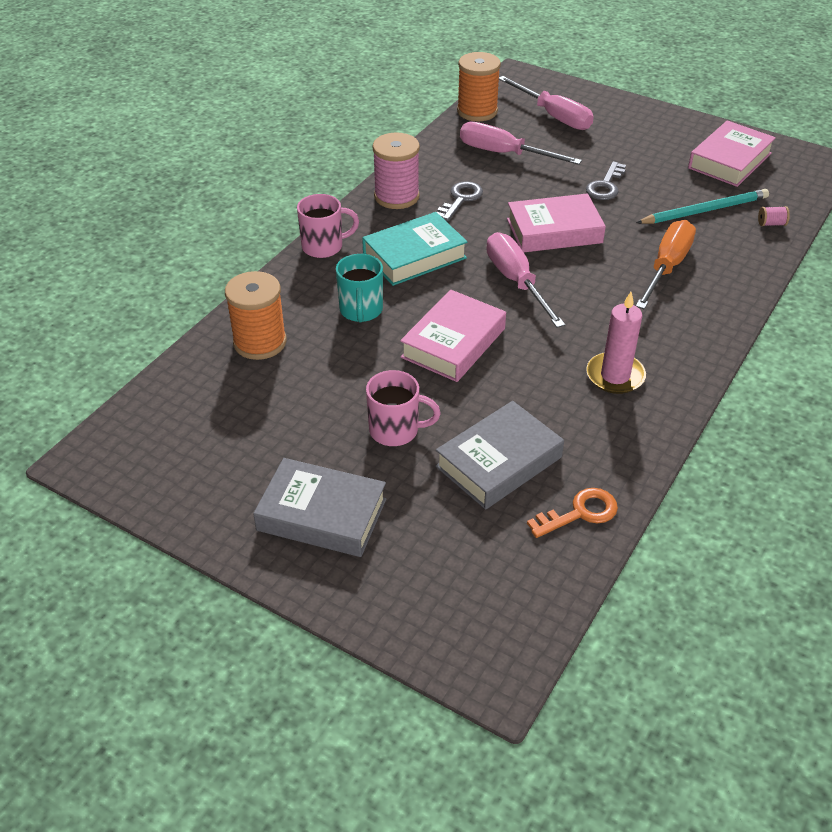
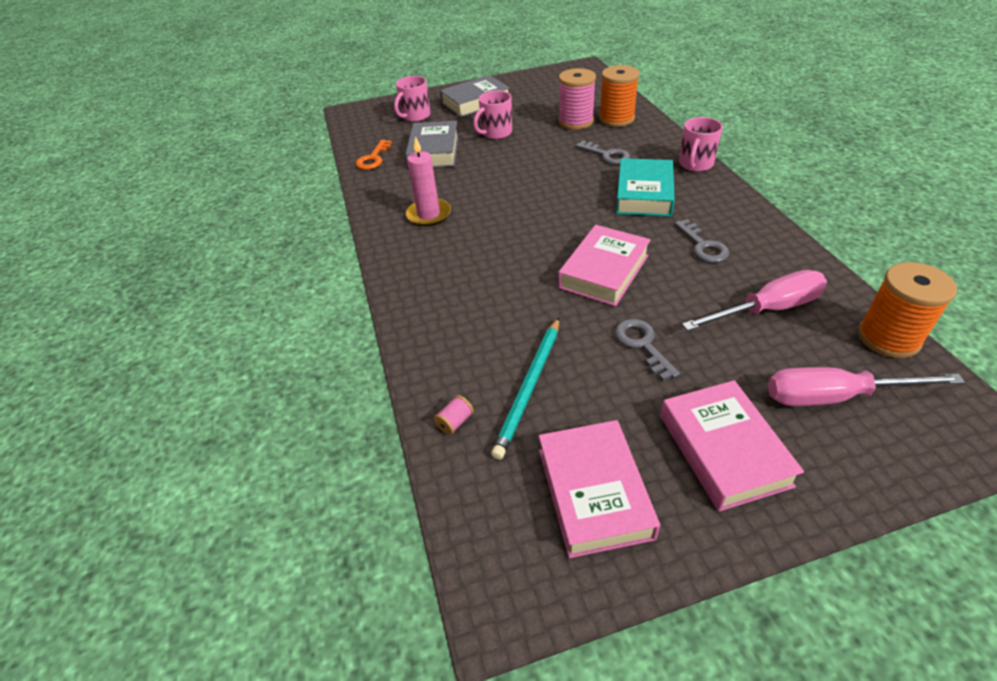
camera: 135 degrees right, 0 degrees up
(361, 310) = (606, 155): turquoise mug -> grey key
(396, 196) = (738, 217): pink spool -> pink spool (575, 122)
(429, 559) = (415, 116): none -> pink mug
(453, 343) = (536, 173): pink book -> pink book (723, 450)
(516, 281) = (563, 222): pink screwdriver -> none
(666, 267) = (488, 303): orange screwdriver -> none

